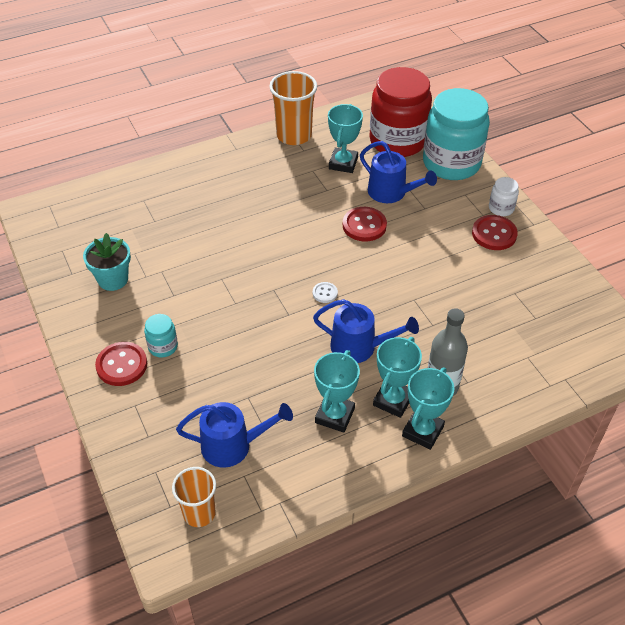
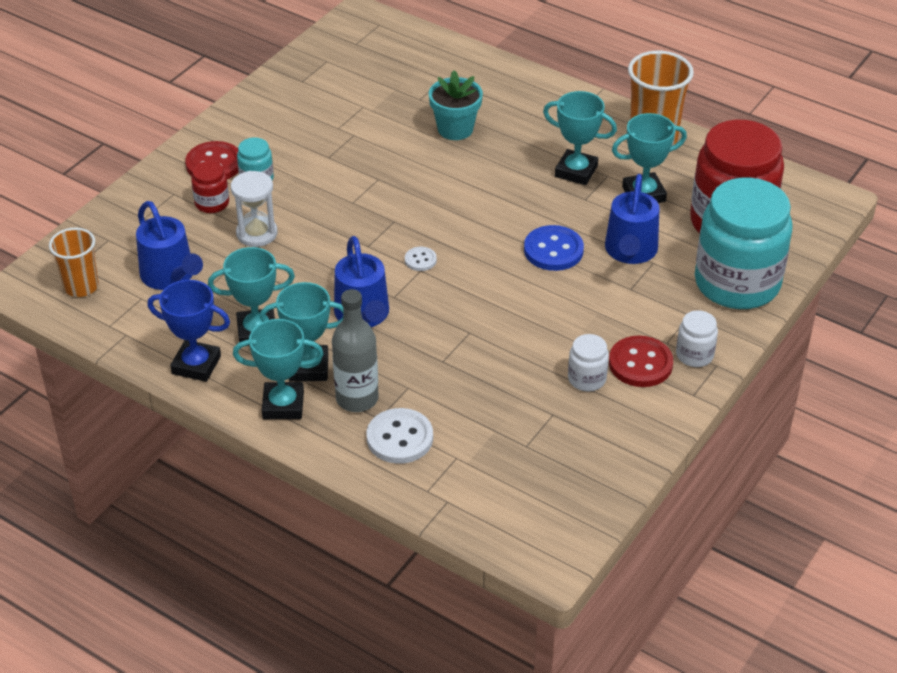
camera: 60 degrees right, 5 degrees down
(113, 279) = (316, 109): turquoise flower pot -> turquoise flower pot (455, 129)
(167, 385) = (212, 203): none -> red jar
(225, 372) = (257, 233): none -> white hourglass
(297, 182) = (576, 171): none -> turquoise trophy
(346, 468) = (196, 365): none -> blue trophy
(364, 225) = (553, 250): red button -> blue button
(493, 263) = (587, 379): none -> white jar
(493, 379) = (400, 438): none -> white button

